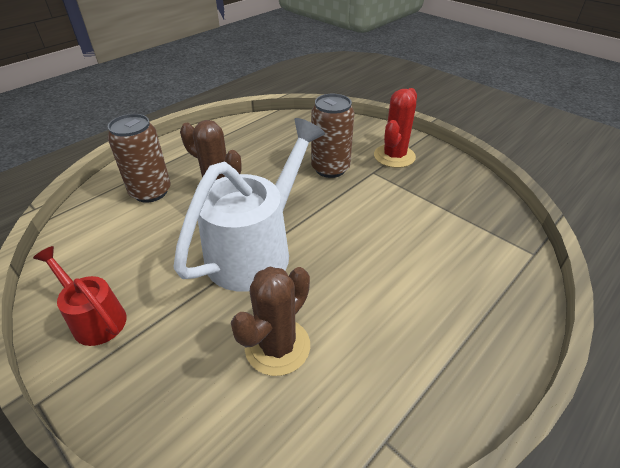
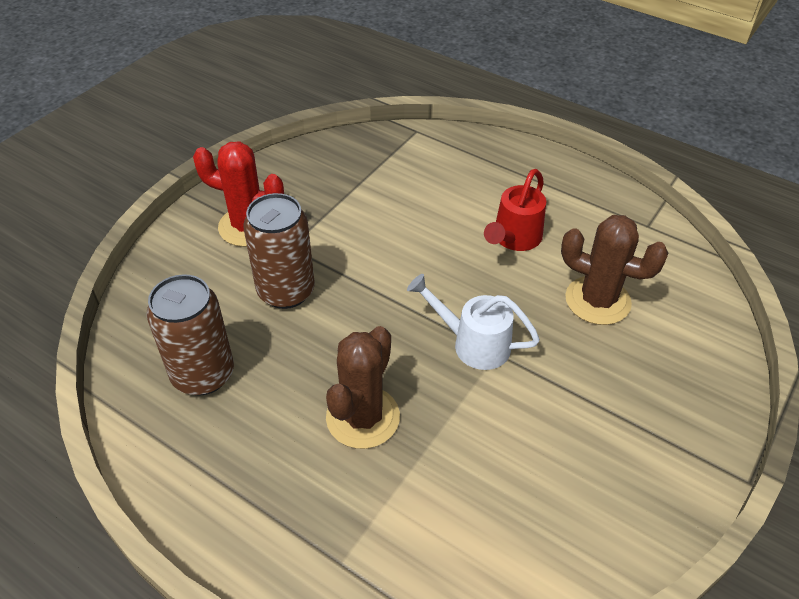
camera: 100 degrees left, 5 degrees up
(95, 318) = (636, 478): red watering can -> red watering can (514, 238)
(150, 192) = (381, 517): brown can -> brown can (203, 374)
(256, 249) = (473, 344): white watering can -> white watering can, size x0.53

